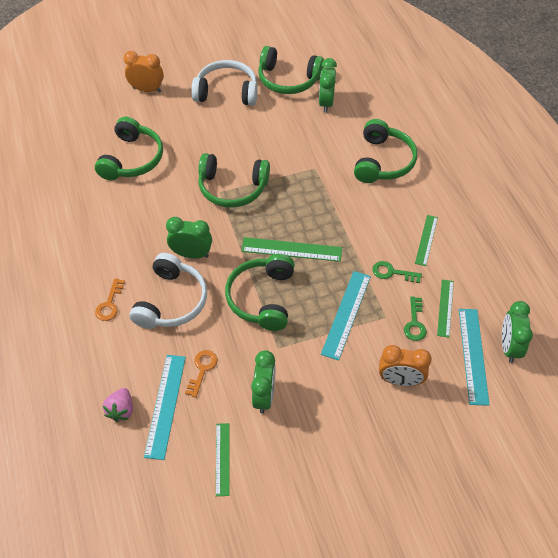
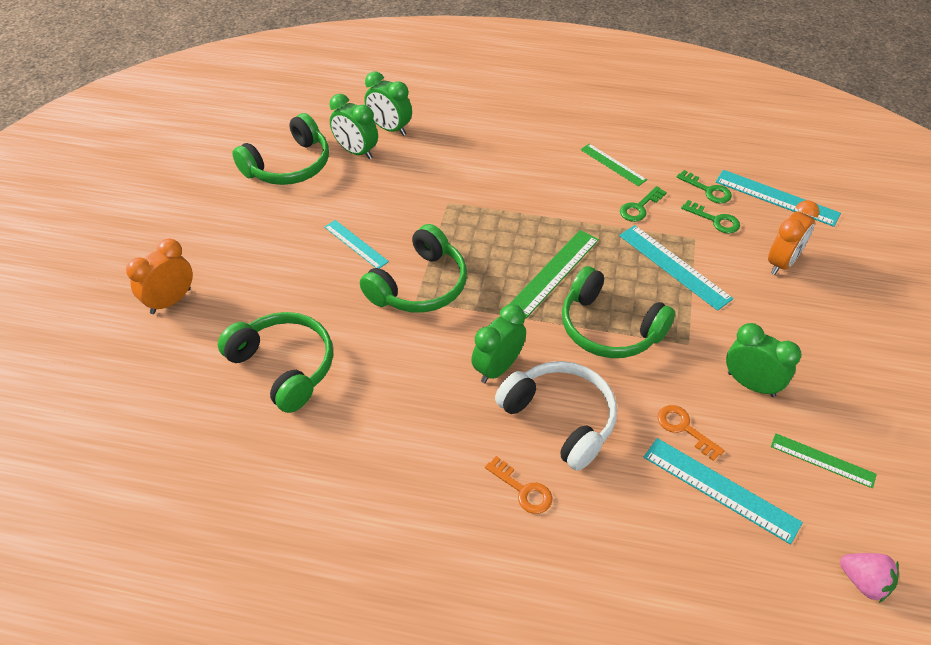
camera: 60 degrees left, 5 degrees down
(121, 410) = (706, 543): pink strawberry -> pink strawberry (864, 582)
(226, 92) = (255, 225): white headphones -> none
(245, 142) = (356, 244): none -> turquoise ruler
(383, 161) = (482, 147): green headphones -> none
(445, 308) = (708, 190): green ruler -> green key
(509, 347) = (778, 170): green clock -> green clock (390, 129)

